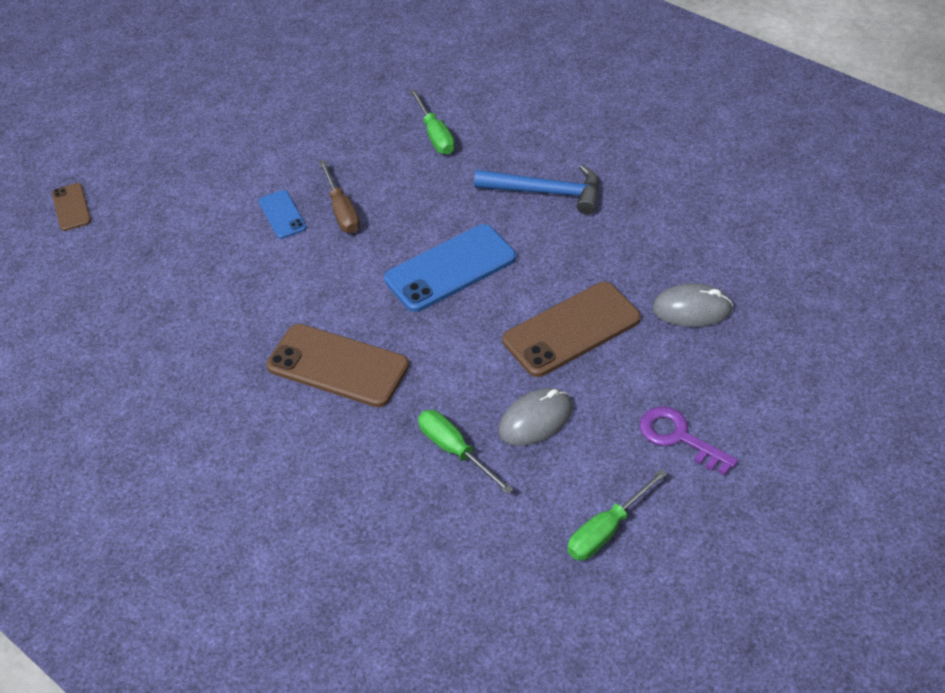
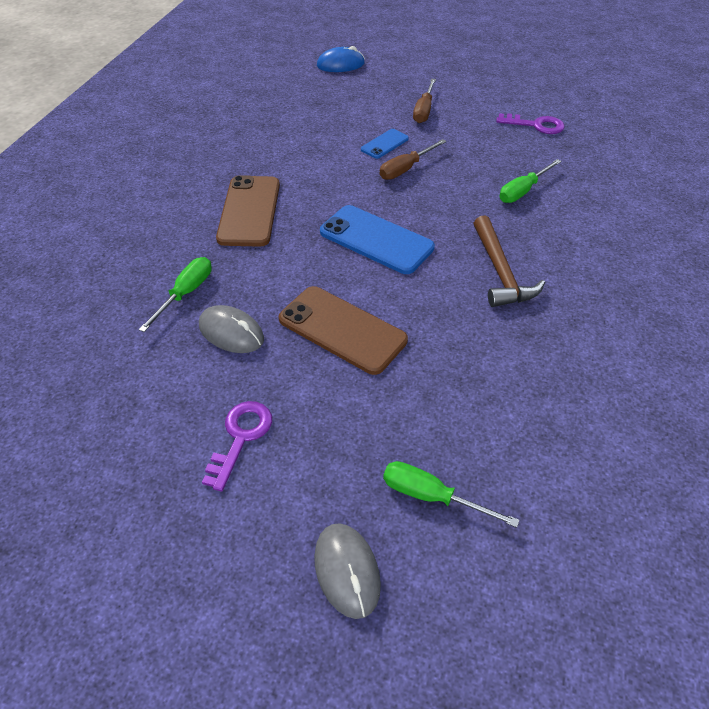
camera: 65 degrees right, 0 degrees up
(71, 207) = (340, 65): brown phone -> blue mouse
(237, 162) = (424, 111): none -> brown screwdriver
(329, 85) = (536, 125): none -> purple key
(545, 192) = (500, 271): blue hammer -> brown hammer
(606, 530) = (123, 408): green screwdriver -> green screwdriver (431, 496)
(692, 309) = (408, 411): grey mouse -> grey mouse (347, 571)

